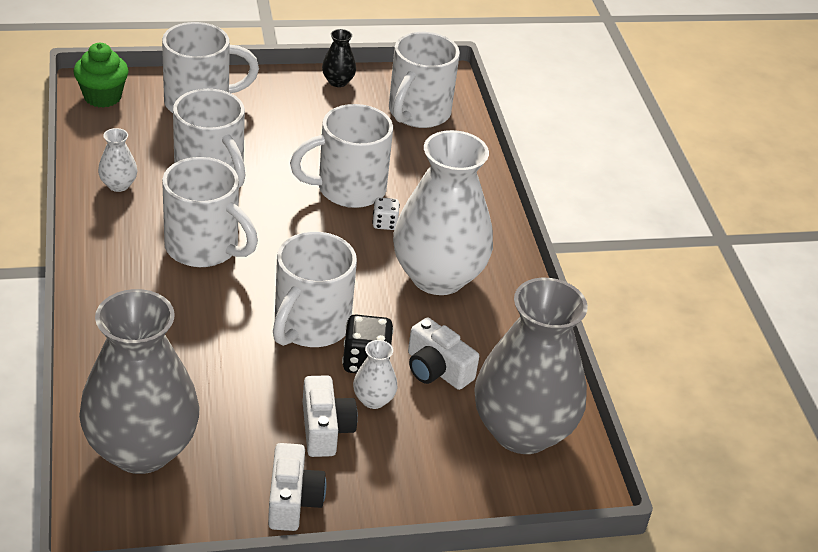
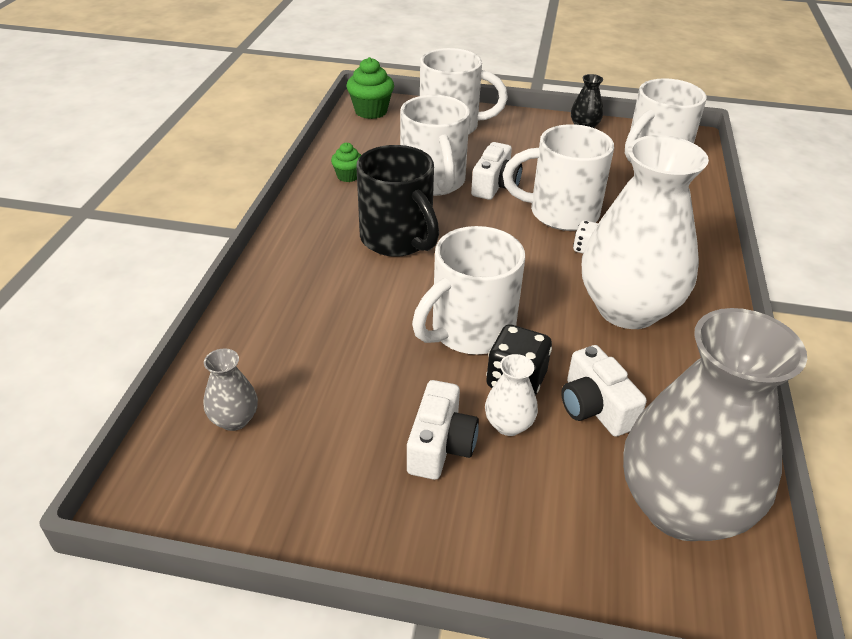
camera: 25 degrees right, 0 degrees up
(118, 185) = (348, 176): white vase -> green cupcake
(141, 449) = (234, 419): grey vase -> grey vase, size x0.41
(204, 248) = (398, 239): white mug -> black mug
(293, 500) = (366, 522): white camera -> white camera (495, 185)

